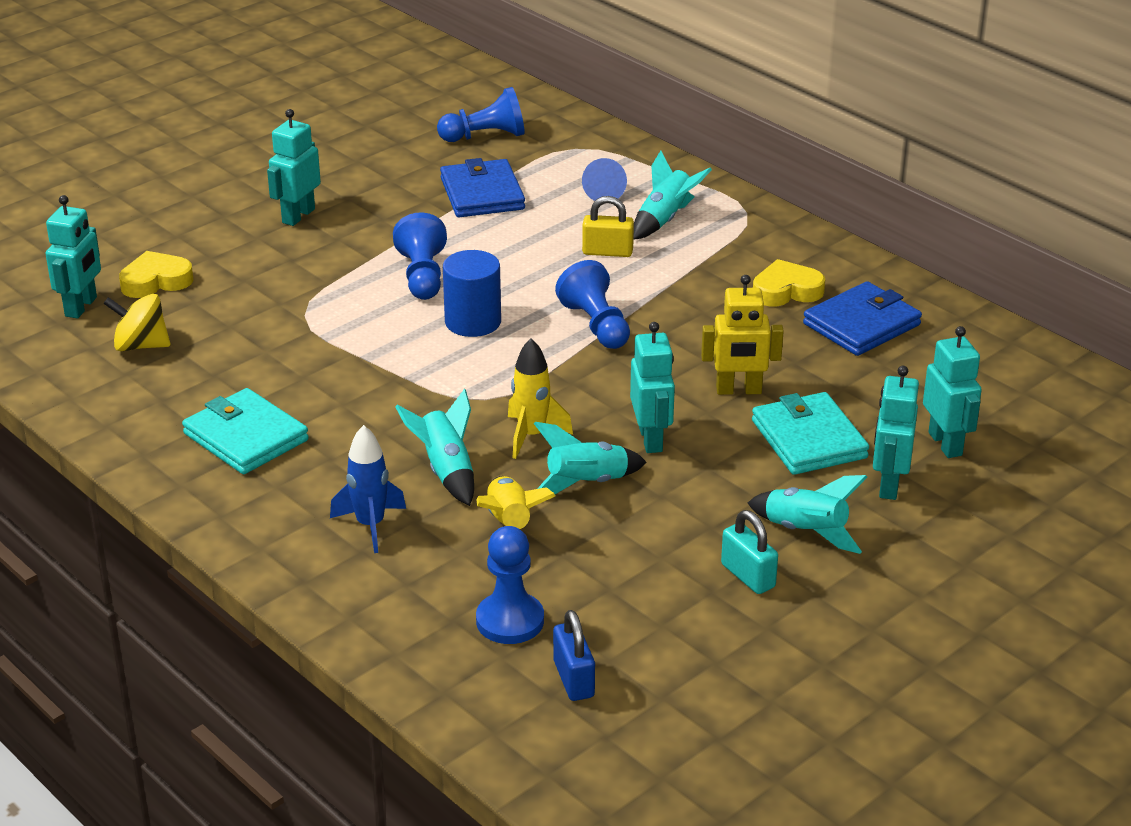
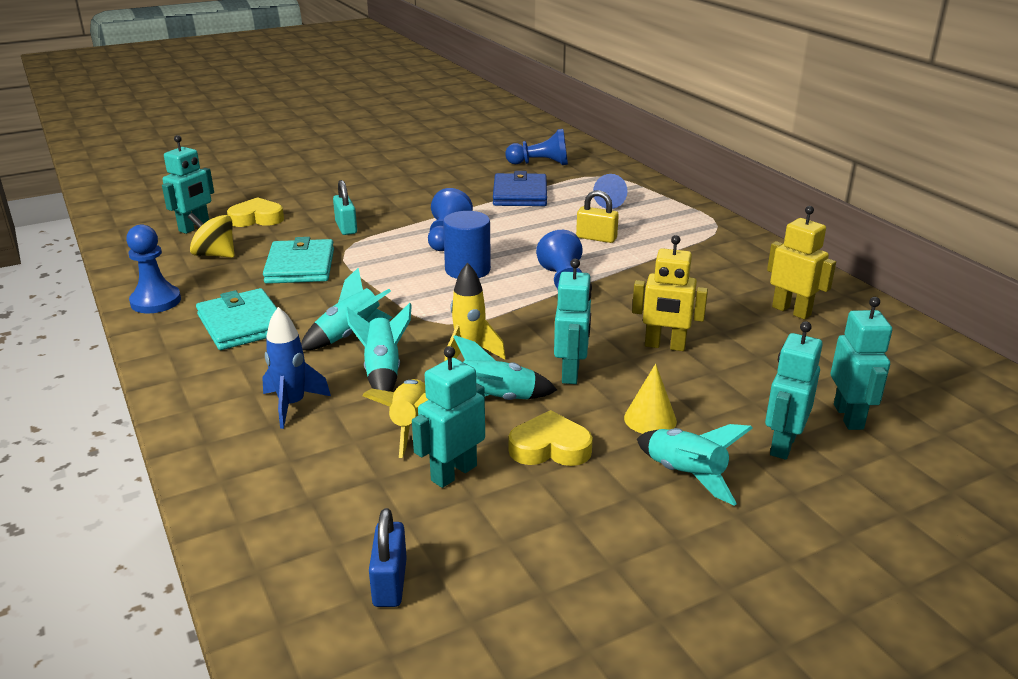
camera: 15 degrees right, 5 degrees down
(298, 216) = (382, 193): turquoise robot -> turquoise robot (453, 473)
(510, 621) = (361, 511): blue pawn -> blue pawn (156, 301)
(665, 219) = (650, 223): turquoise rocket -> turquoise rocket (349, 335)
(748, 576) = (612, 508): turquoise padlock -> turquoise padlock (346, 227)
(752, 479) = (650, 419): none -> yellow cone
(786, 291) = (732, 279): yellow heart -> yellow heart (550, 447)
(809, 439) = (715, 393): turquoise wallet -> turquoise wallet (300, 266)
(861, 324) = (791, 311): blue wallet -> yellow robot

